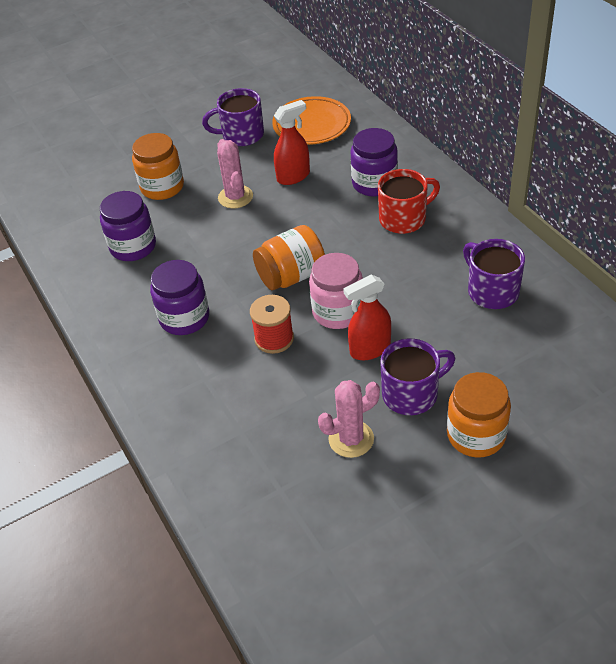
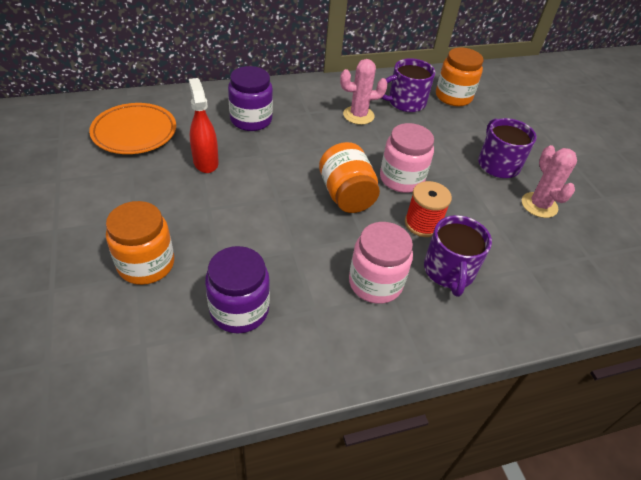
camera: 85 degrees left, 0 degrees up
(184, 318) = (375, 283): purple jar -> pink jar
(235, 197) = (208, 208): pink cactus -> pink cactus (358, 115)
(242, 135) = (106, 181): purple mug -> purple mug (449, 271)
(370, 349) = (448, 172): red spray bottle -> none
(404, 219) = (306, 117): red mug -> none
(476, 435) = (538, 147): orange jar -> orange jar (453, 97)

